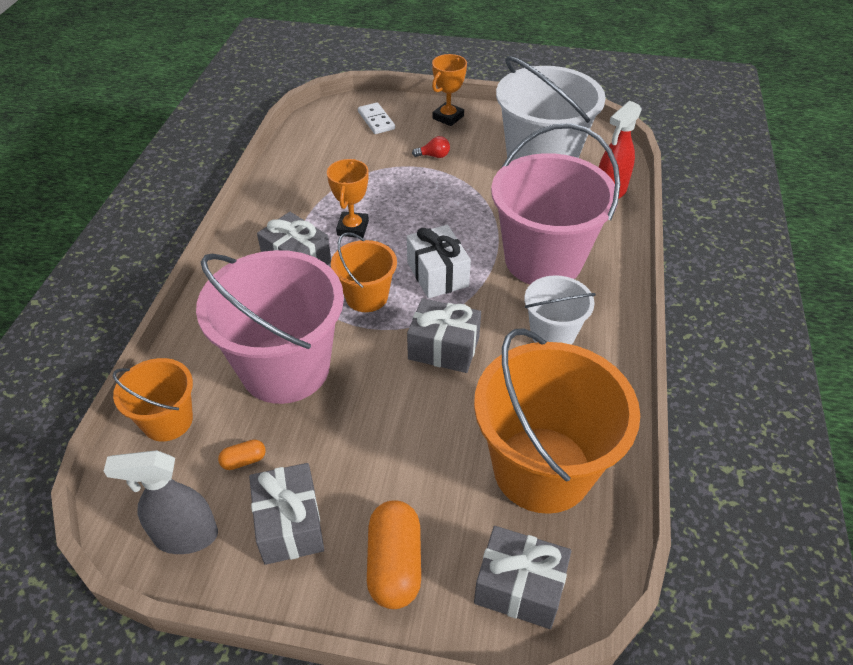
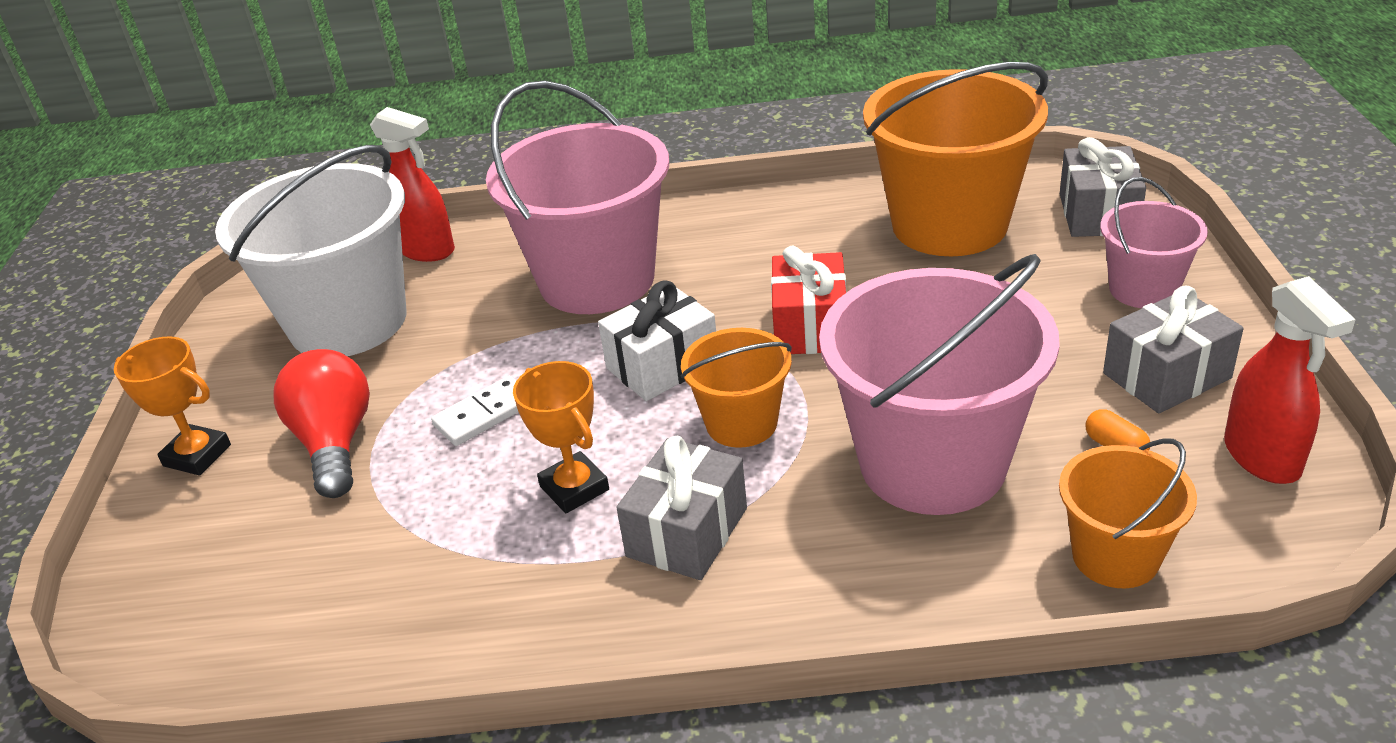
camera: 100 degrees left, 10 degrees down
(185, 536) = (1262, 458): grey spray bottle -> red spray bottle
(352, 228) = (574, 488): orange trophy -> orange trophy turned 60 degrees clockwise
(376, 120) = (198, 558): white domino -> white domino (484, 414)
(394, 564) = (1143, 289): orange capsule -> pink bucket
(434, 156) = (335, 443): red light bulb -> red light bulb, size x2.18
(443, 348) = (810, 327): grey gift -> red gift
(552, 334) = (739, 250): white bucket -> none

